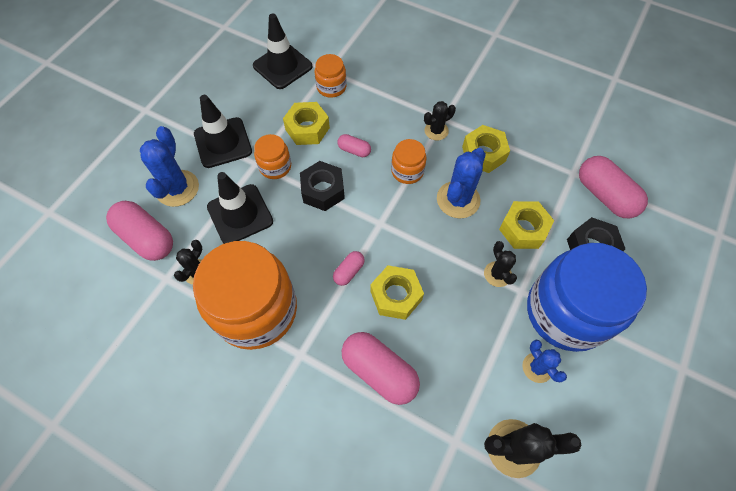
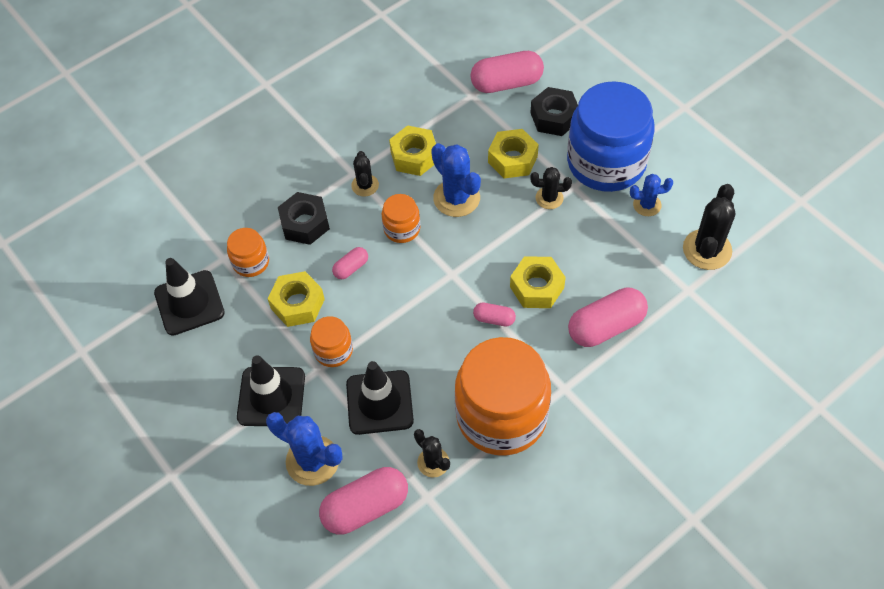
camera: 65 degrees left, 5 degrees down
(323, 190) = (388, 313): black nut -> black nut (305, 224)
(349, 271) = (494, 319): pink capsule -> pink capsule turned 45 degrees counterclockwise

